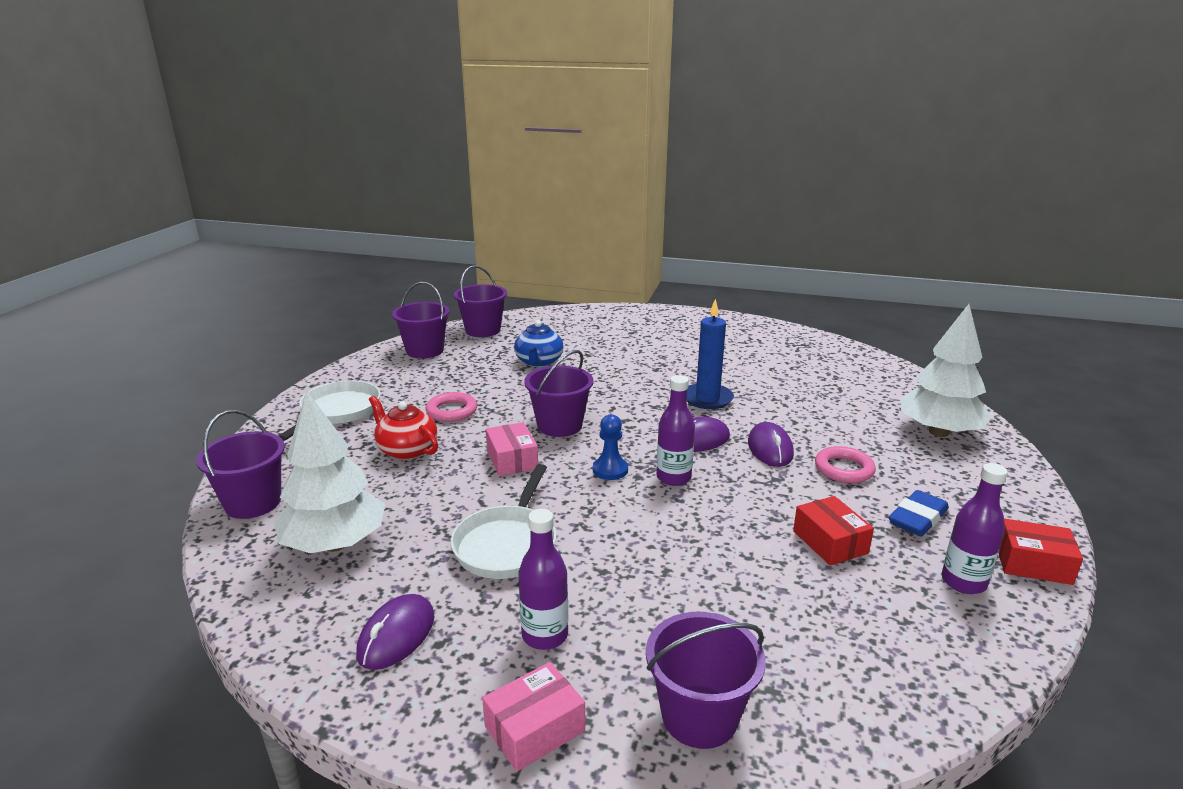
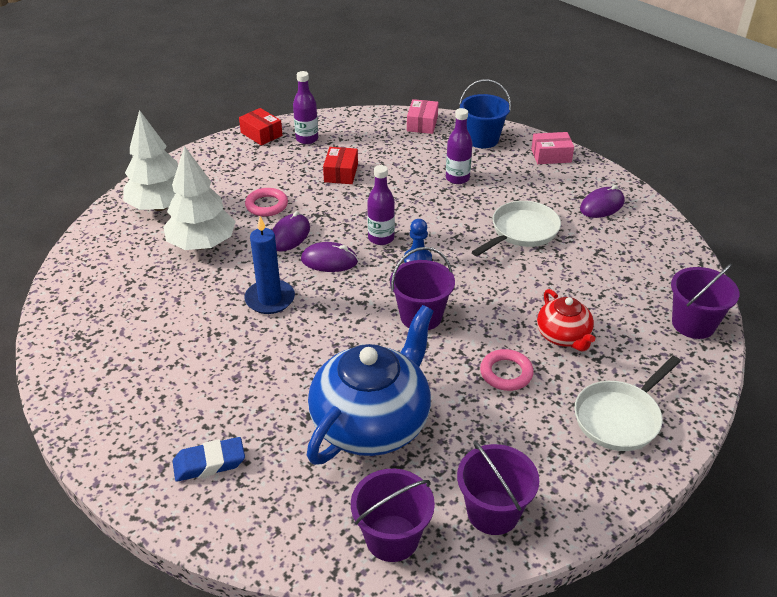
camera: 150 degrees left, 15 degrees up
(335, 544) = (631, 268): white tree -> white tree (202, 244)
(512, 459) = (482, 294): pink box -> pink box (422, 124)
(539, 362) = (372, 422): blue teapot -> blue teapot, size x1.94
(545, 635) = (527, 183): purple bottle -> purple bottle (457, 178)
(699, 716) = (482, 139): purple bucket -> blue bucket
(917, 519) = (276, 167): blue eraser -> blue eraser (209, 463)

